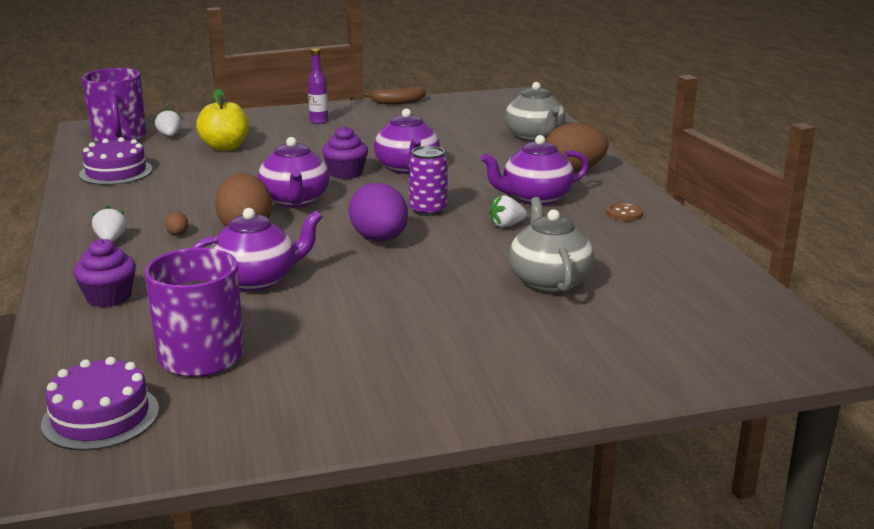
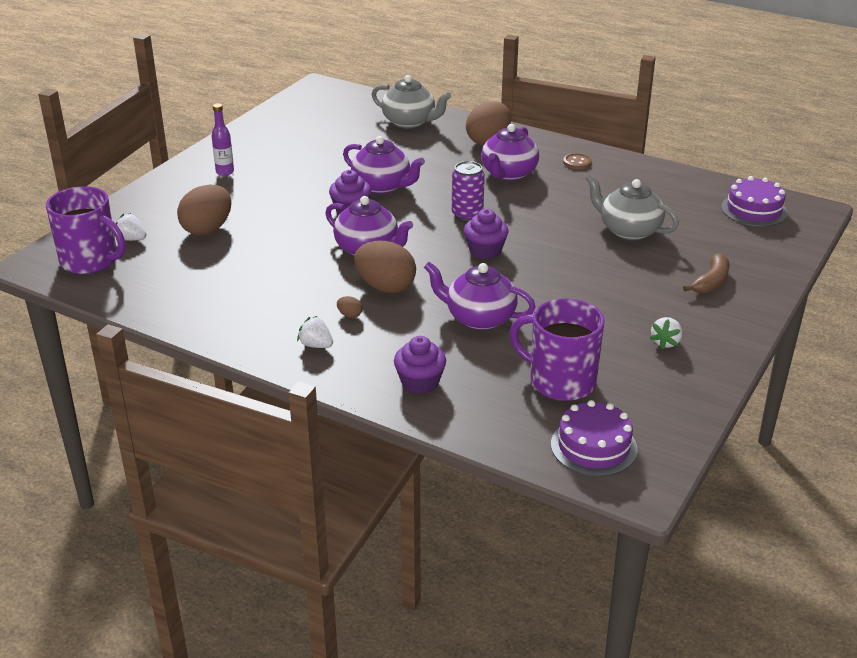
camera: 45 degrees left, 10 degrees up
(116, 172) = (173, 292): purple cake -> purple cake (754, 210)
(225, 147) = (207, 229): yellow apple -> brown egg
(257, 280) = (479, 318): purple teapot -> purple teapot turned 90 degrees counterclockwise
(380, 239) = (485, 251): purple egg -> purple cupcake
(398, 102) = (245, 127): brown banana -> brown banana (711, 282)
(506, 225) = (533, 203): white strawberry -> white strawberry (665, 342)

